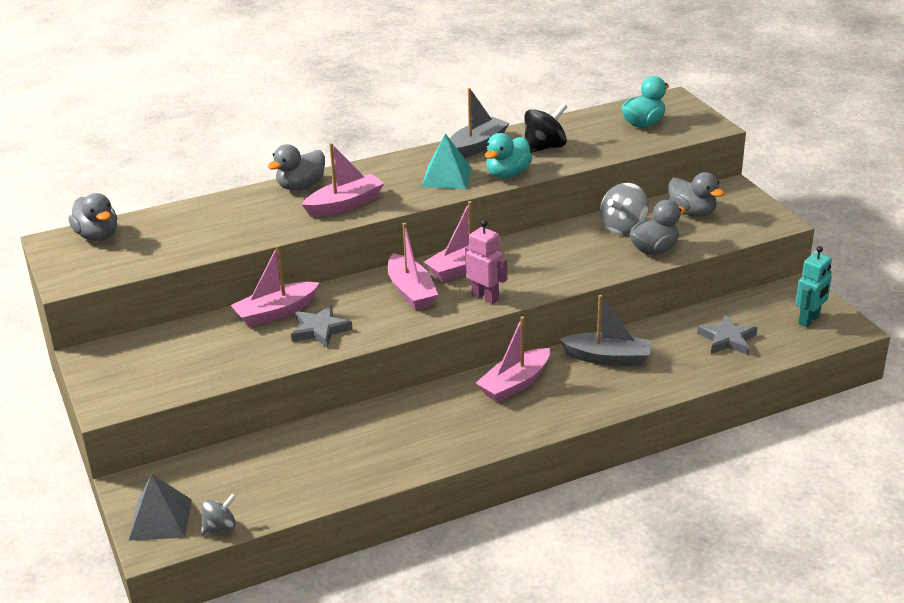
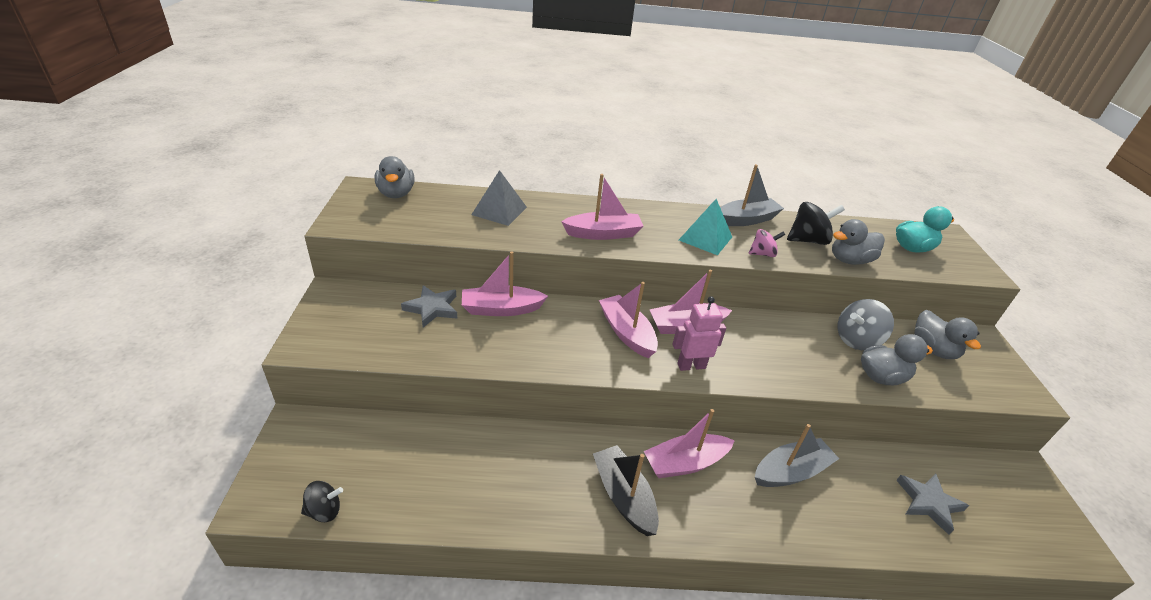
camera: 20 degrees right, 5 degrees up
(160, 519) = (286, 475): grey pyramid -> grey pyramid (499, 211)
(220, 527) = (324, 511): grey spinning top -> black spinning top
(301, 186) = (578, 206): grey duck -> grey duck (849, 260)
(320, 330) = (525, 341): grey star -> grey star (432, 308)
(411, 291) = (626, 333): pink boat -> pink boat turned 150 degrees clockwise
(475, 425) = (623, 496): none -> black boat
(485, 297) = (691, 366): pink robot -> pink robot turned 75 degrees counterclockwise
(507, 174) = (762, 254): turquoise duck -> pink spinning top
(607, 358) = (790, 471): grey boat -> grey boat turned 60 degrees counterclockwise
(809, 320) = (1031, 517): turquoise robot -> none

